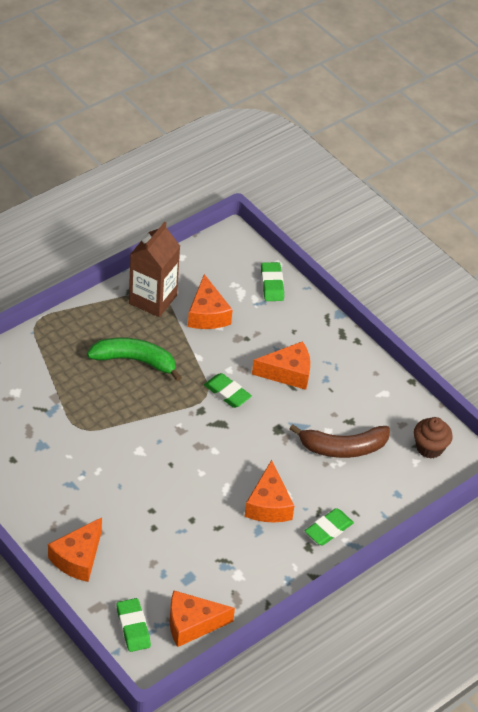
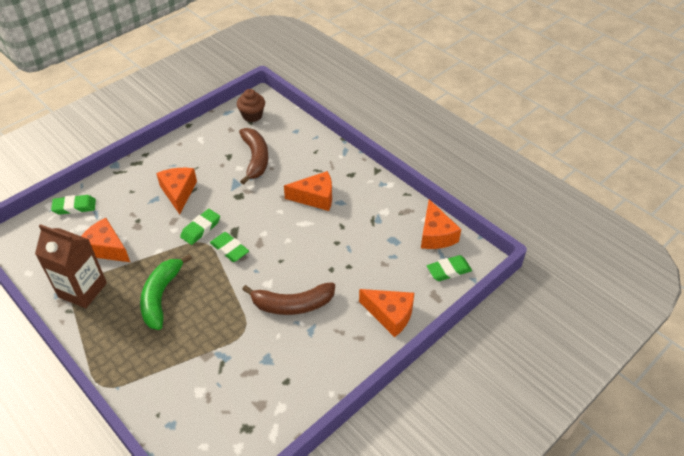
camera: 90 degrees left, 0 degrees up
(106, 470) = (292, 304): none -> brown banana
(207, 314) = (106, 248): orange cheese -> orange cheese turned 135 degrees counterclockwise
(328, 529) = (333, 164): green eraser -> green eraser (229, 249)

